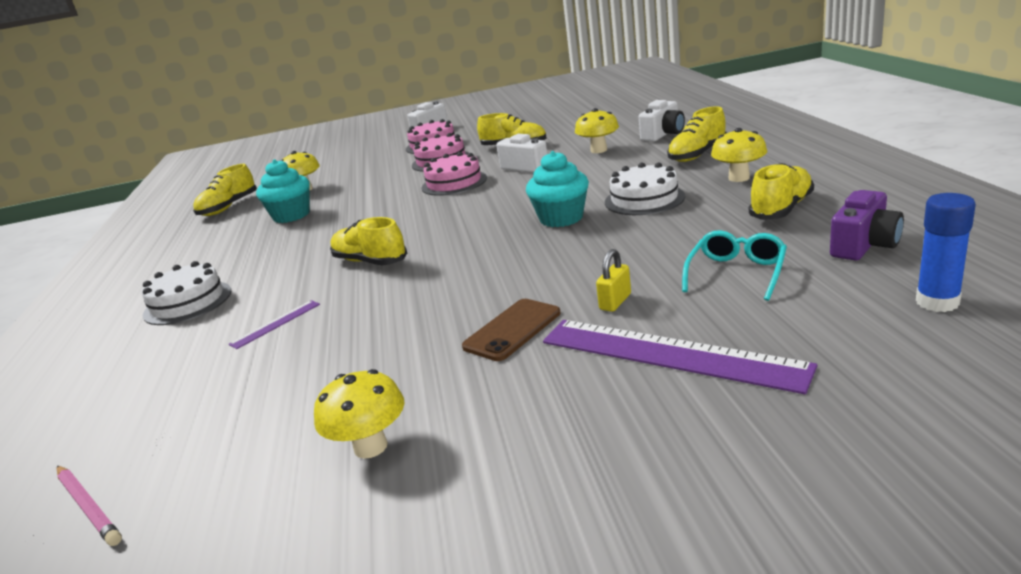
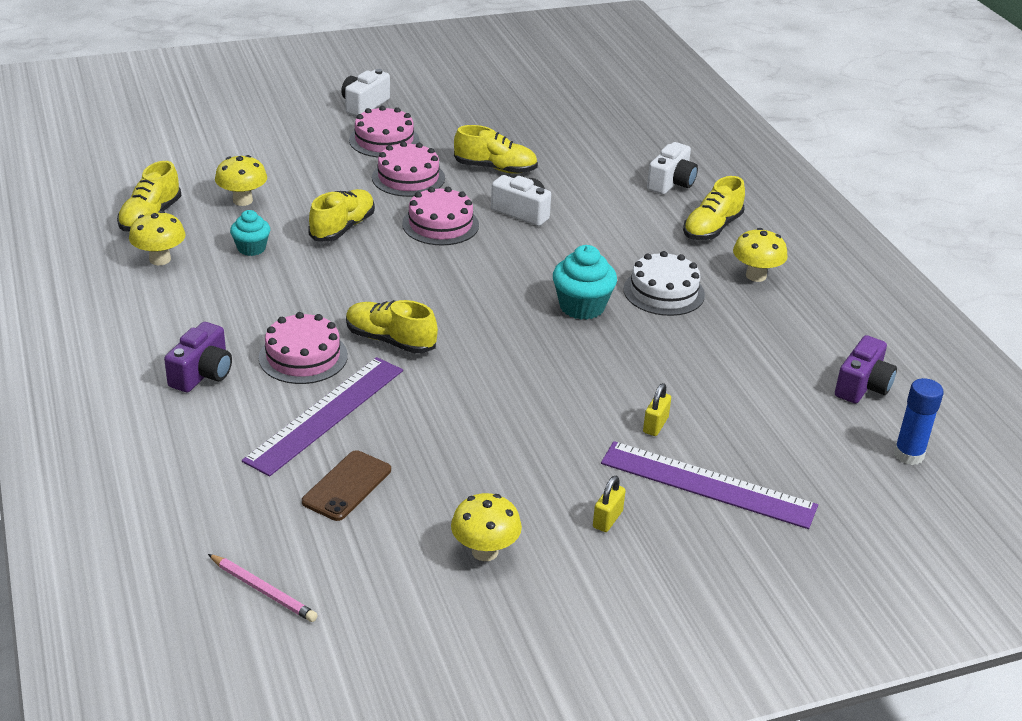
camera: 15 degrees left, 10 degrees up
(188, 302) = (202, 374): white cake -> purple camera
(276, 324) = (326, 414): purple ruler -> purple ruler, size x2.20
(284, 281) = (303, 356): none -> pink cake
(291, 215) = (251, 248): turquoise cupcake -> turquoise cupcake, size x0.64
(512, 330) = (569, 447): brown phone -> brown phone (347, 486)
(535, 400) = (607, 519): none -> yellow padlock
(598, 150) = (601, 197): yellow mushroom -> yellow mushroom (160, 259)
(736, 273) = (757, 405): turquoise glasses -> none
(781, 209) = (796, 328): yellow shoe -> yellow shoe (342, 228)

